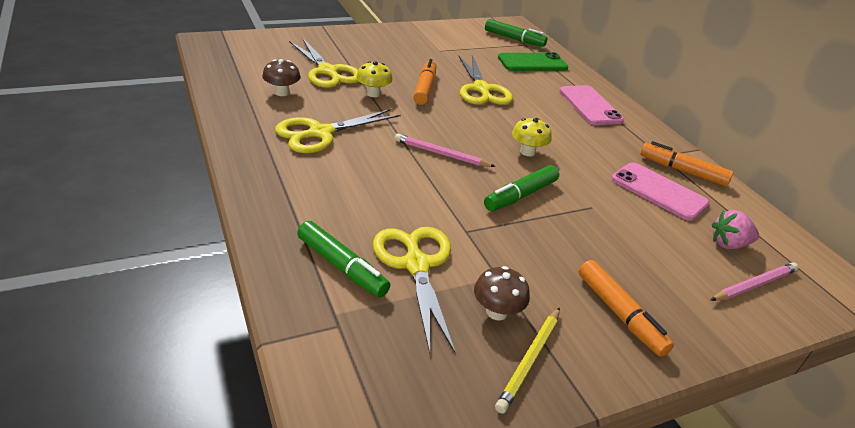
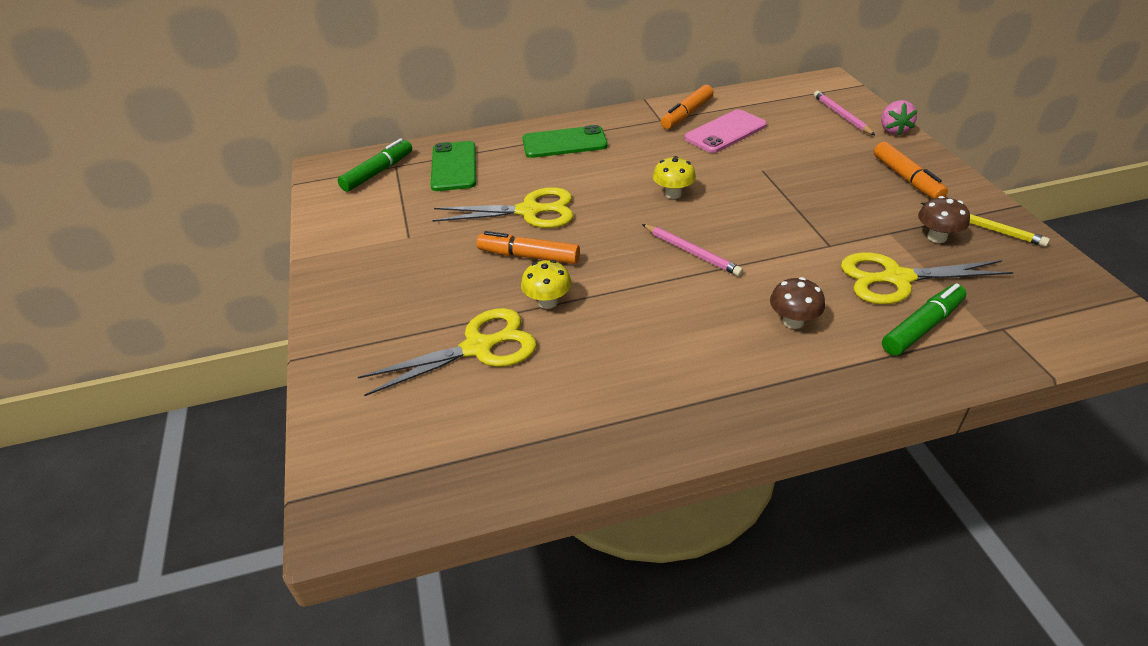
camera: 75 degrees left, 5 degrees up
(282, 92) = (551, 395): brown mushroom -> brown mushroom (793, 321)
(320, 133) = (664, 349): yellow scissors -> none
(441, 154) = (691, 252): pink pencil -> pink pencil turned 75 degrees counterclockwise
(520, 195) = (757, 207): green marker -> none
(590, 106) = (564, 143): pink phone -> green phone
(619, 314) = (906, 178): orange marker -> orange marker turned 90 degrees clockwise
(728, 244) = (793, 115): pink strawberry -> pink strawberry (893, 130)

